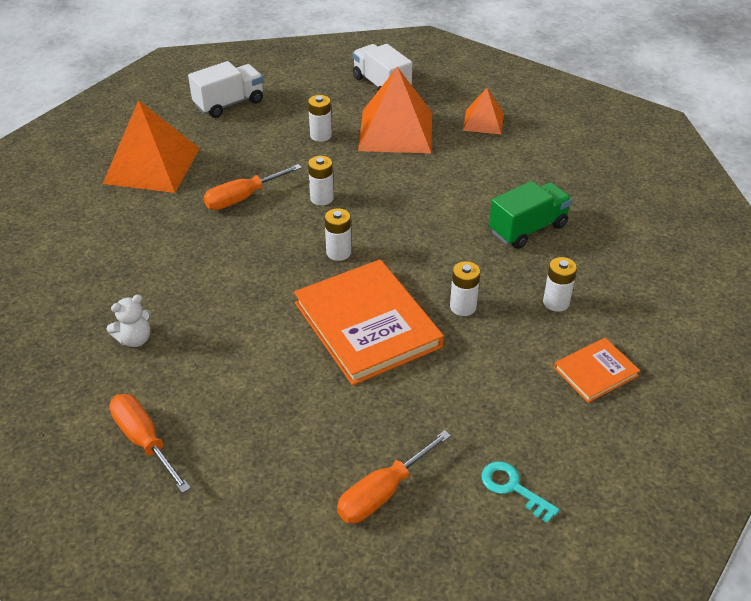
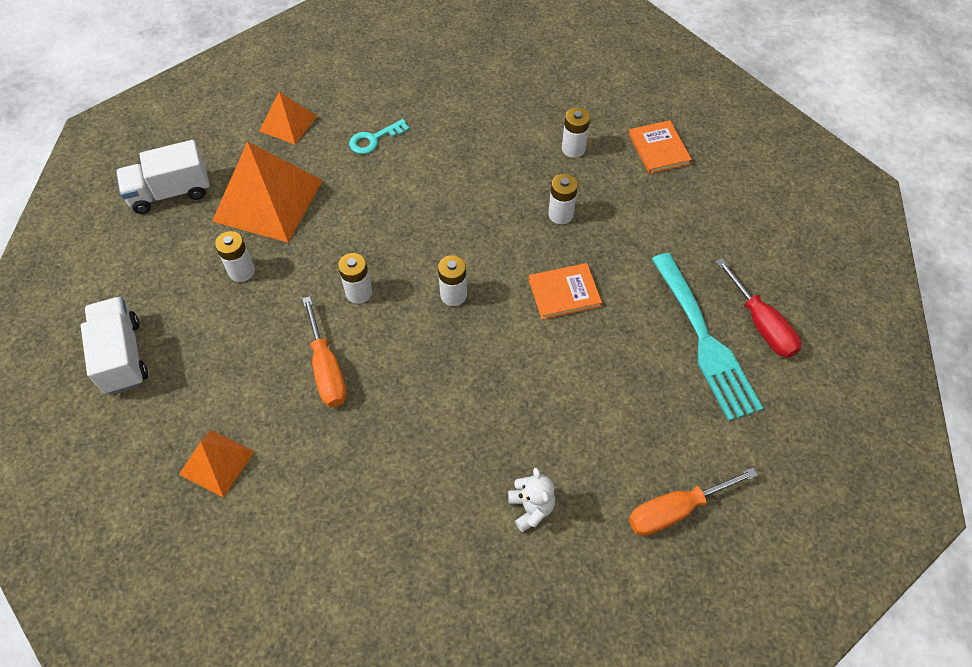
camera: 75 degrees left, 15 degrees up
(152, 165) = (216, 463): orange pyramid -> orange pyramid, size x0.54
(344, 443) = (705, 341): none -> turquoise fork
(367, 324) = (564, 293): orange book -> orange book, size x0.50
(383, 492) = (761, 324): orange screwdriver -> red screwdriver
(513, 488) = (767, 236): turquoise key -> turquoise key (374, 139)
(527, 229) = (471, 139): green truck -> none

